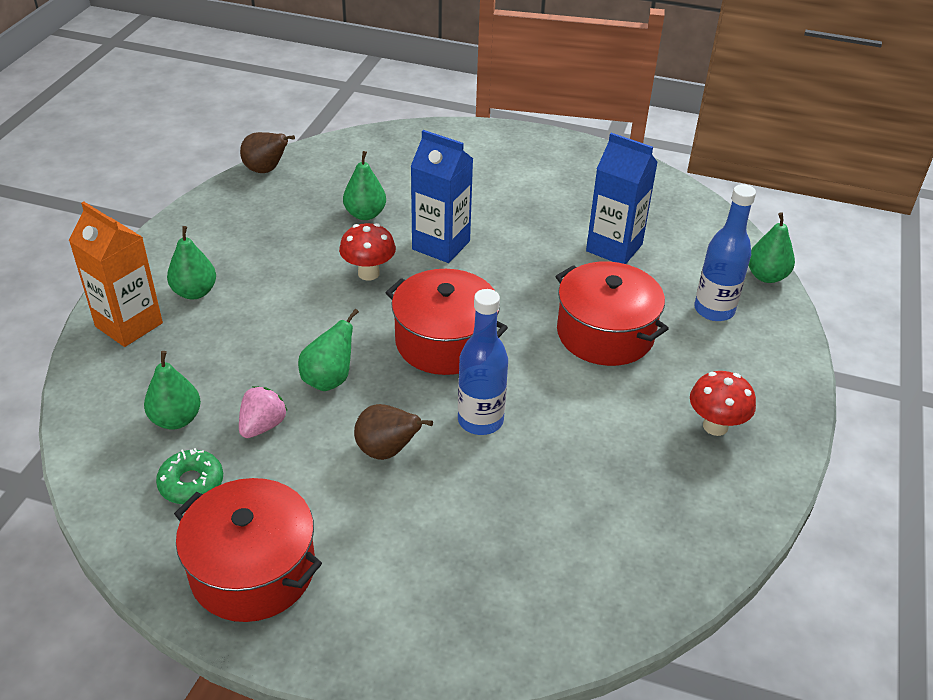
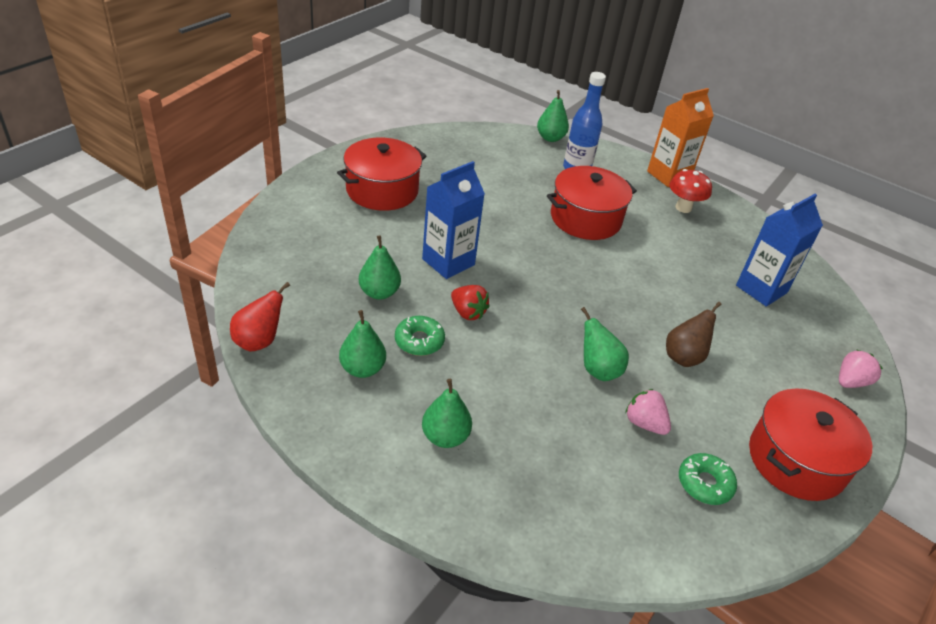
camera: 75 degrees left, 0 degrees up
(129, 325) = (477, 499): orange carton -> orange carton (668, 175)
(176, 419) = (625, 482): green pear -> green pear (362, 369)
(266, 170) = (259, 341): brown pear -> red pear
(310, 252) = (419, 341): none -> green donut
(368, 273) = (468, 313): red mushroom -> red strawberry
(427, 637) = (850, 382): none -> pink strawberry
(445, 342) = (571, 294): red pot -> red pot (382, 190)
(480, 420) = (660, 302): blue bottle -> none
(614, 248) = (493, 183): blue carton -> blue carton (761, 289)

